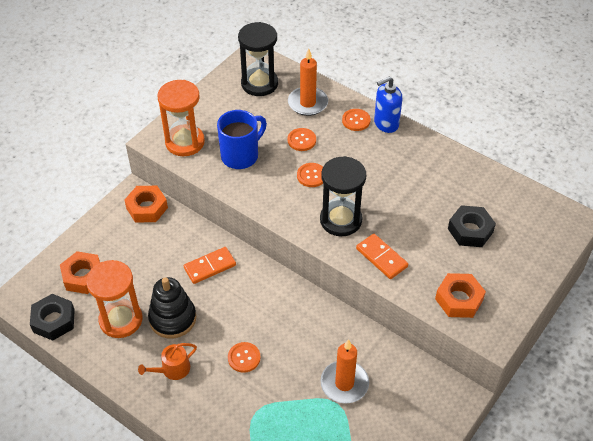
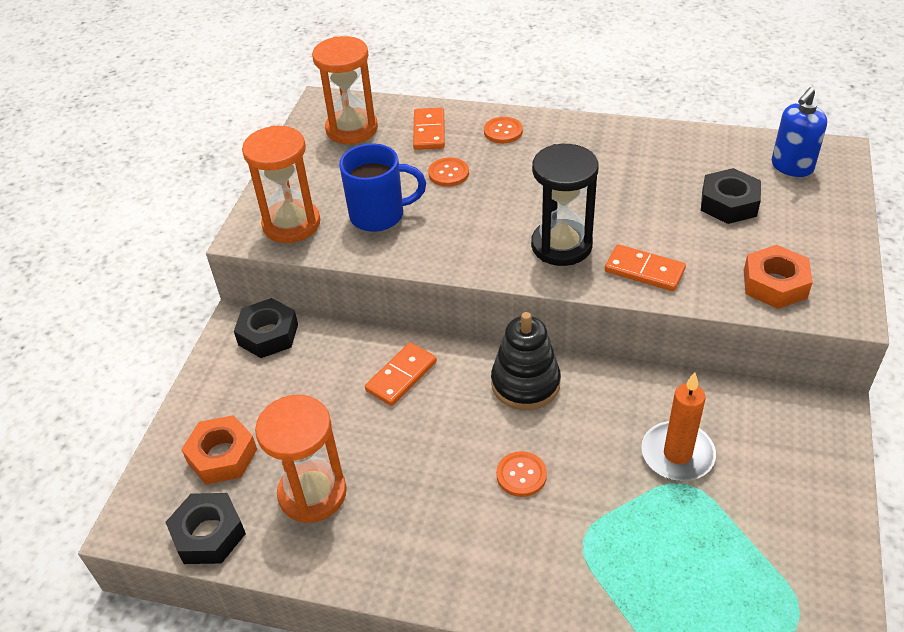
camera: 20 degrees left, 5 degrees down
(147, 208) = (268, 334): orange nut -> black nut
(172, 318) = (388, 462): black stacking toy -> black stacking toy (525, 383)
(172, 369) = (429, 531): orange watering can -> none
(241, 155) = (379, 215): blue mug -> blue mug turned 60 degrees clockwise
(259, 83) = (352, 129): black hourglass -> orange hourglass
(307, 103) = (429, 131): orange candle -> orange domino
(311, 176) = (488, 208): orange button -> none
(386, 124) = (542, 123): blue soap dispenser -> blue soap dispenser (791, 167)

